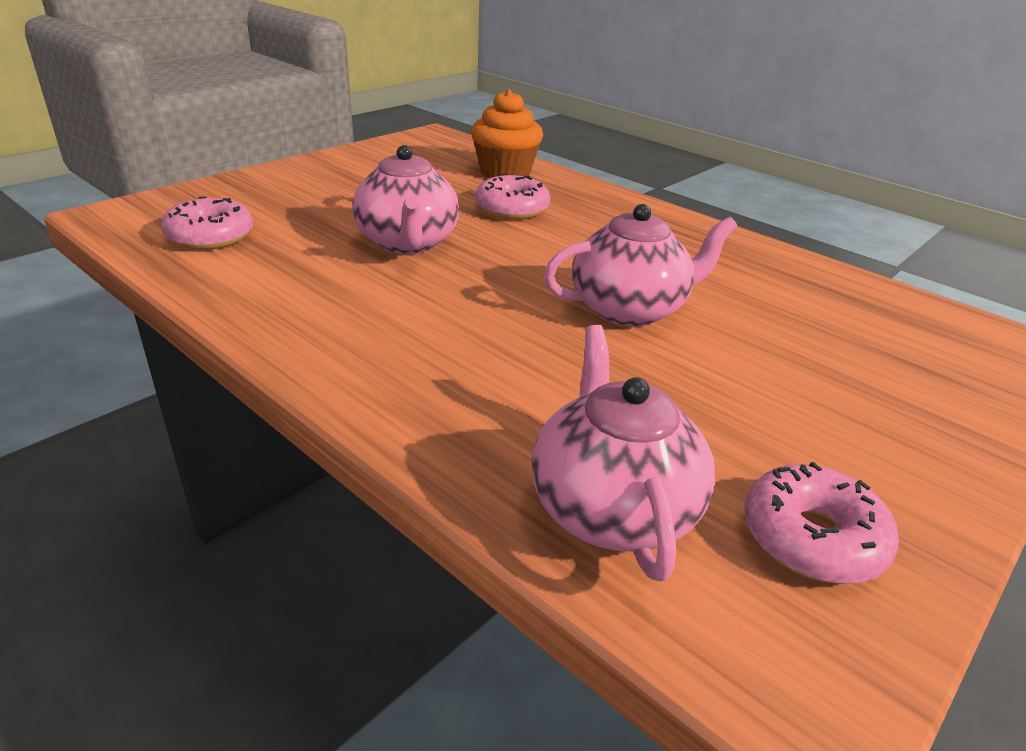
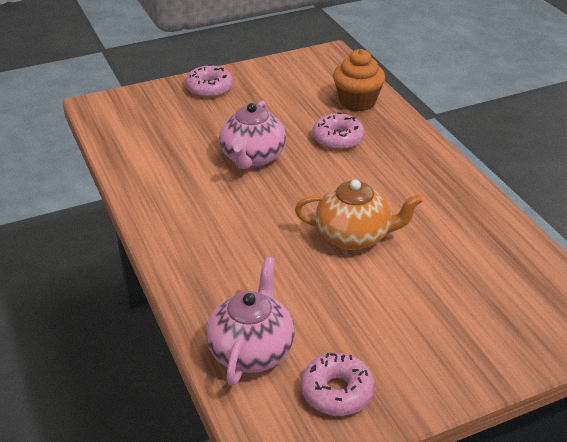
camera: 25 degrees right, 5 degrees up
(210, 236) = (143, 133): pink donut -> pink donut (209, 88)
(630, 309) = (354, 236): pink teapot -> orange teapot

